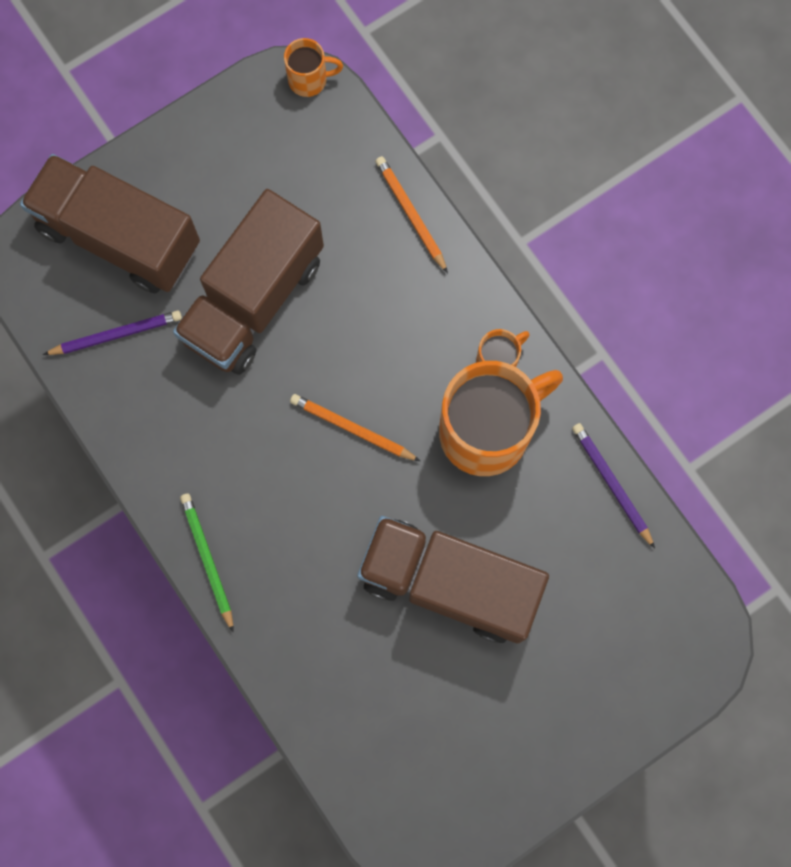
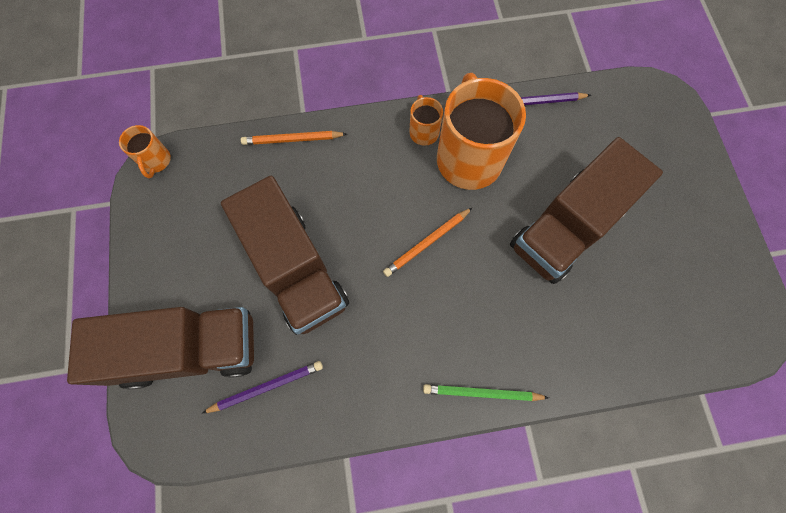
camera: 65 degrees left, 5 degrees down
(116, 334) = (266, 387): purple pencil -> purple pencil turned 60 degrees clockwise
(119, 237) = (189, 349): brown truck -> brown truck turned 150 degrees counterclockwise
(309, 80) = (156, 161): orange mug -> orange mug turned 150 degrees clockwise

